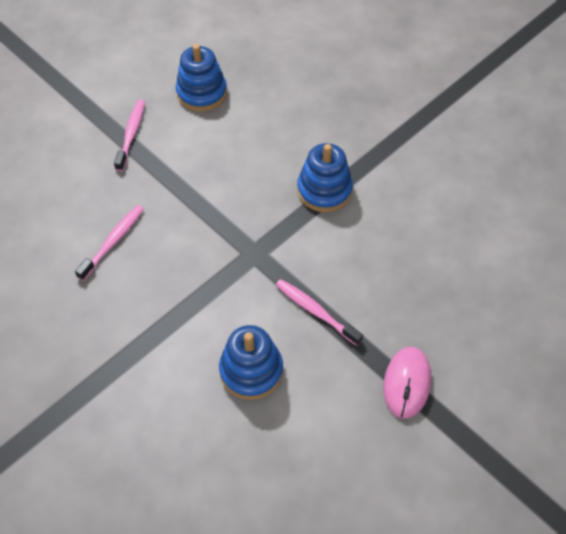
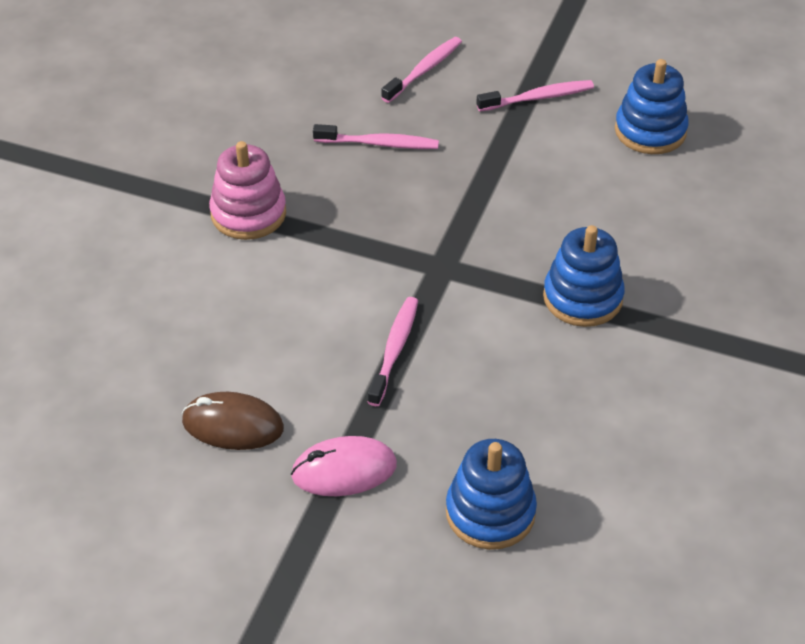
camera: 65 degrees right, 10 degrees down
(56, 184) = (424, 70): none -> pink toothbrush
(131, 353) = (248, 213): none -> pink stacking toy
(251, 370) = (281, 319): blue stacking toy -> blue stacking toy (490, 512)
(336, 440) = (233, 425): none -> brown mouse

